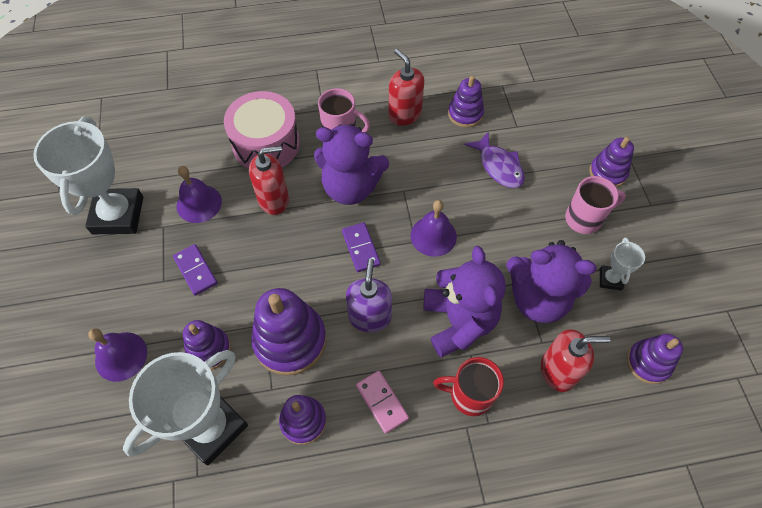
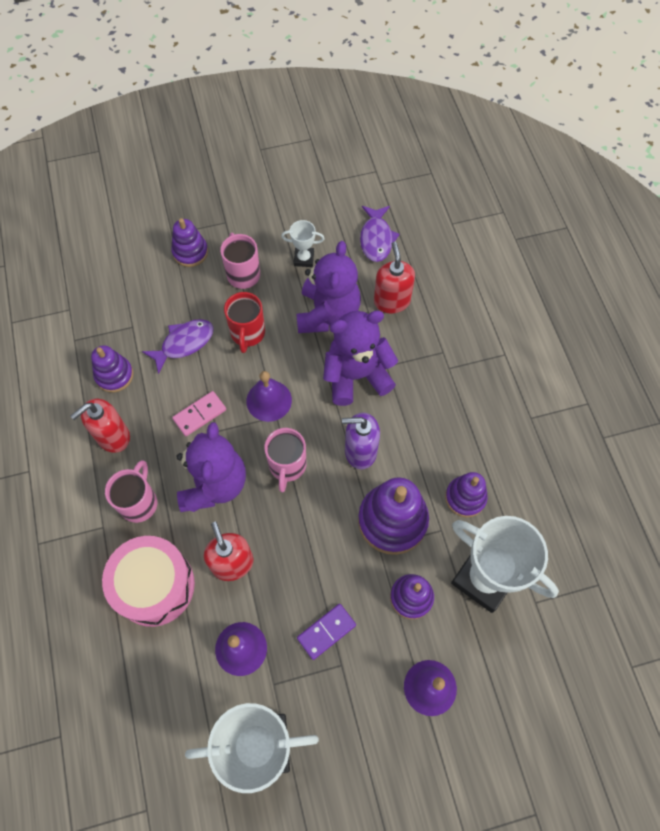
camera: 95 degrees left, 5 degrees up
(361, 248) = (287, 466): purple domino -> pink mug
(382, 402) = (438, 434): pink domino -> pink domino (200, 414)
(469, 395) = (422, 366): red mug -> red mug (247, 334)
(648, 362) = (376, 239): purple stacking toy -> purple fish

